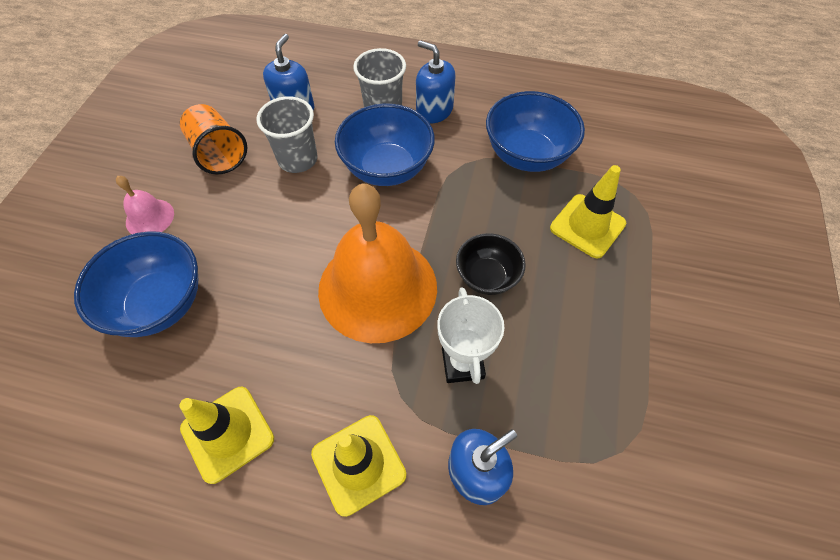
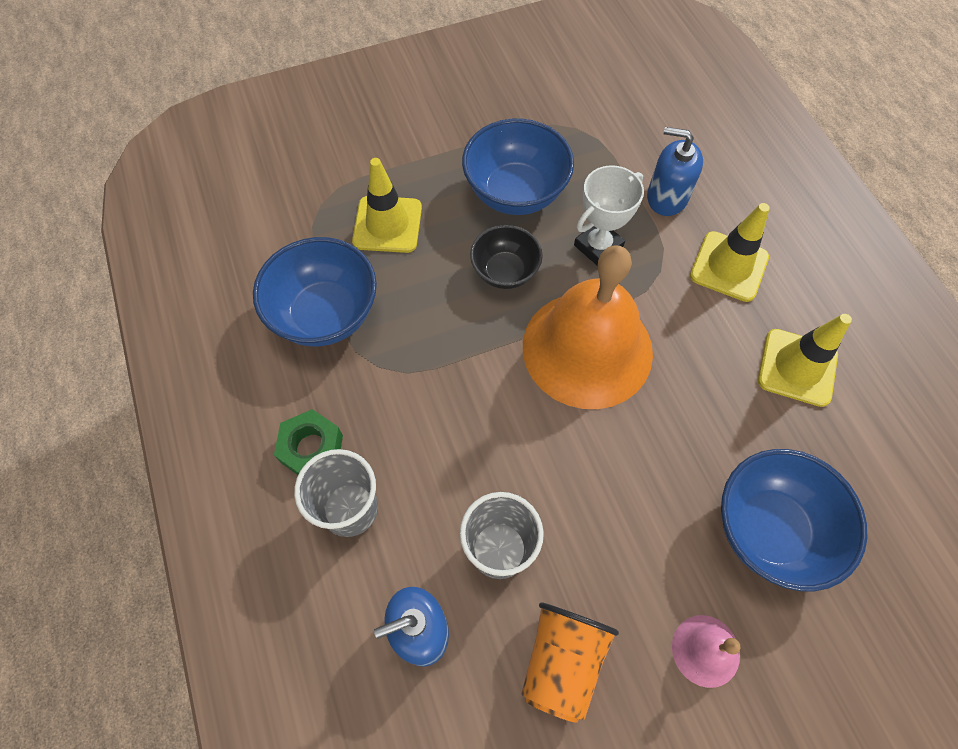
camera: 125 degrees left, 5 degrees up
(387, 168) = (441, 439): blue bowl -> blue bowl (515, 193)
(434, 110) = (312, 448): blue soap dispenser -> green nut

